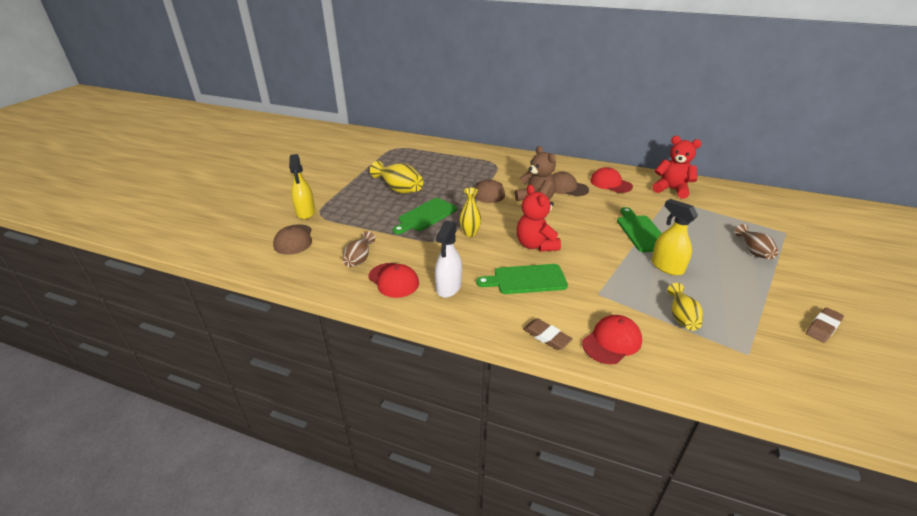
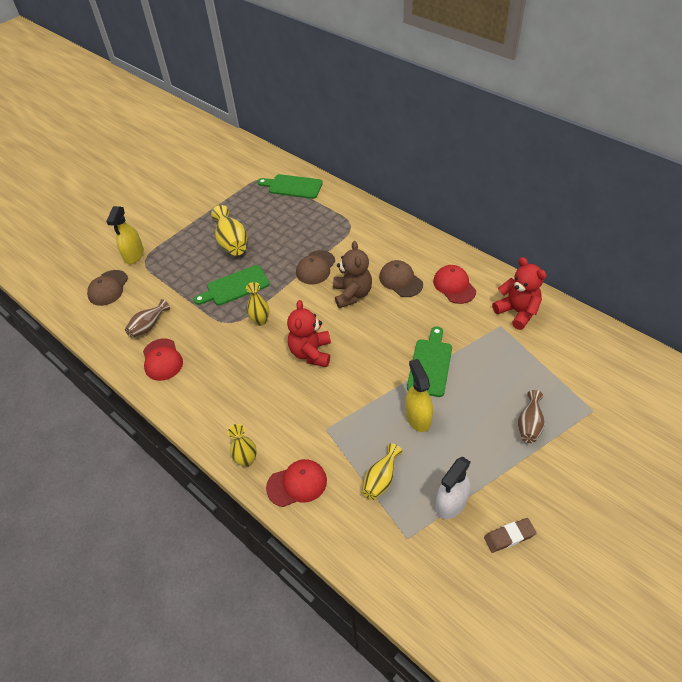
camera: 25 degrees right, 15 degrees up
(448, 287) = (201, 381): white spray bottle -> white spray bottle (451, 503)
(526, 279) = (273, 392): green cutting board -> green cutting board (292, 186)
(546, 337) = (246, 460): brown eraser -> yellow vase

